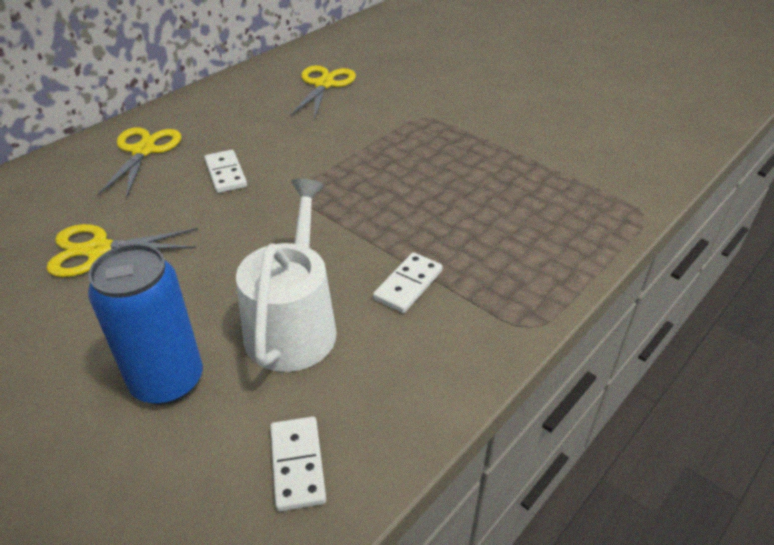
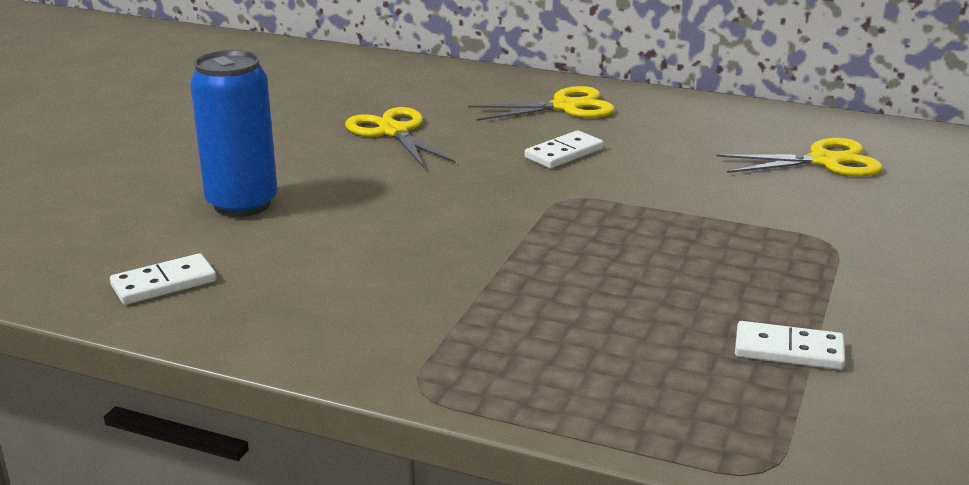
camera: 70 degrees right, 15 degrees down
(293, 324) = (343, 243): white watering can -> none
(408, 285) = (445, 294): white domino -> white domino (788, 350)

